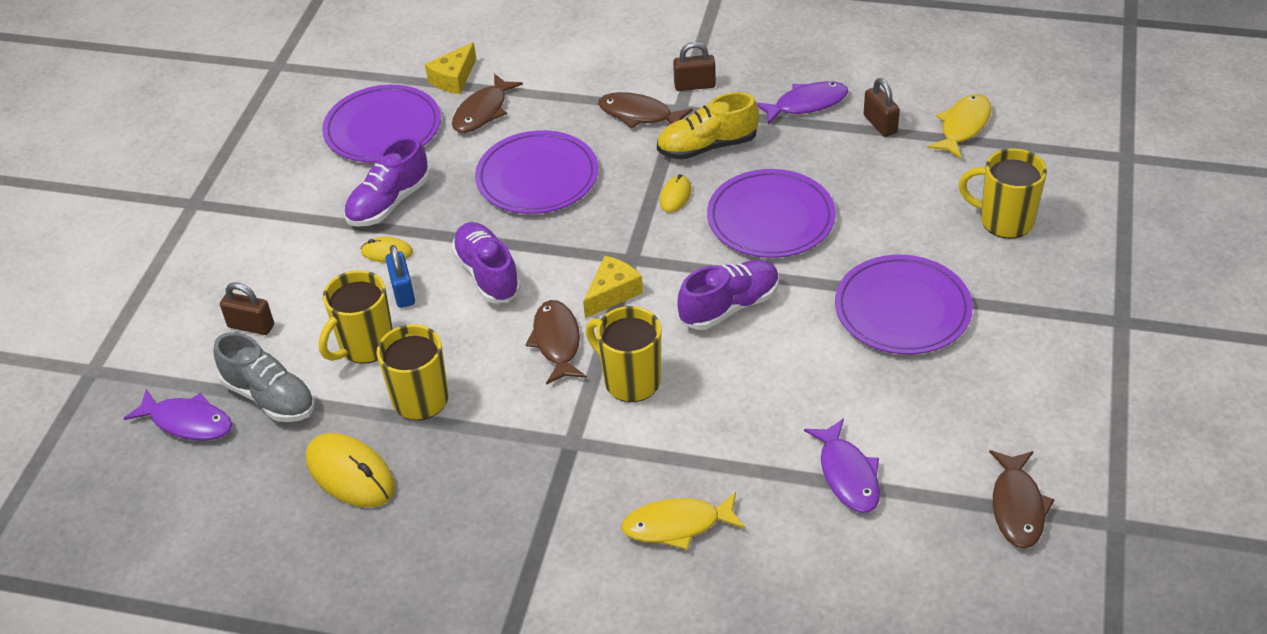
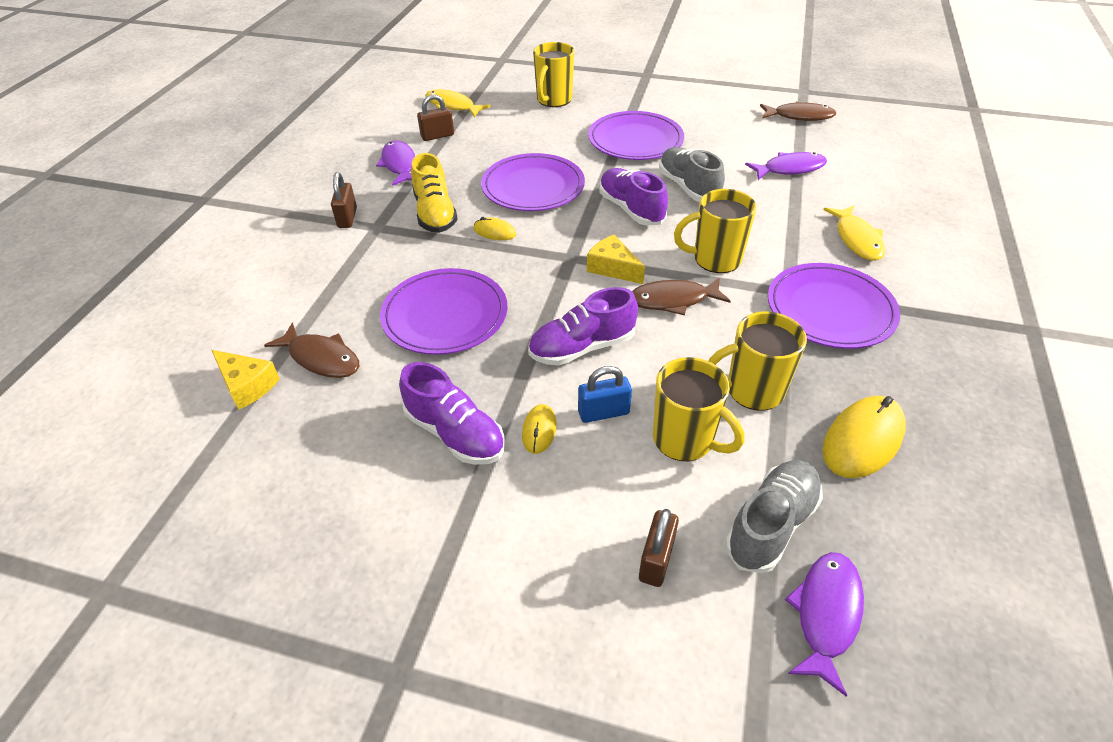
camera: 90 degrees left, 0 degrees up
(383, 128) = (313, 448): purple plate -> purple plate (830, 309)
(630, 380) = (715, 259): yellow mug -> yellow mug turned 45 degrees clockwise
(639, 115) = (375, 250): brown fish -> none
(785, 361) = (688, 187): none -> grey shoe

